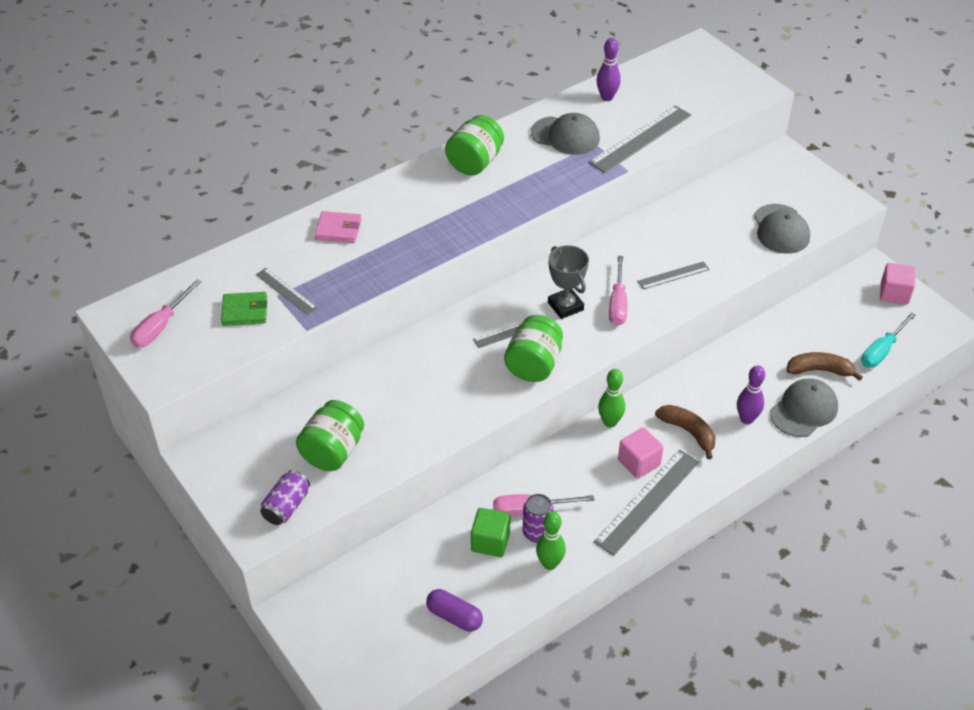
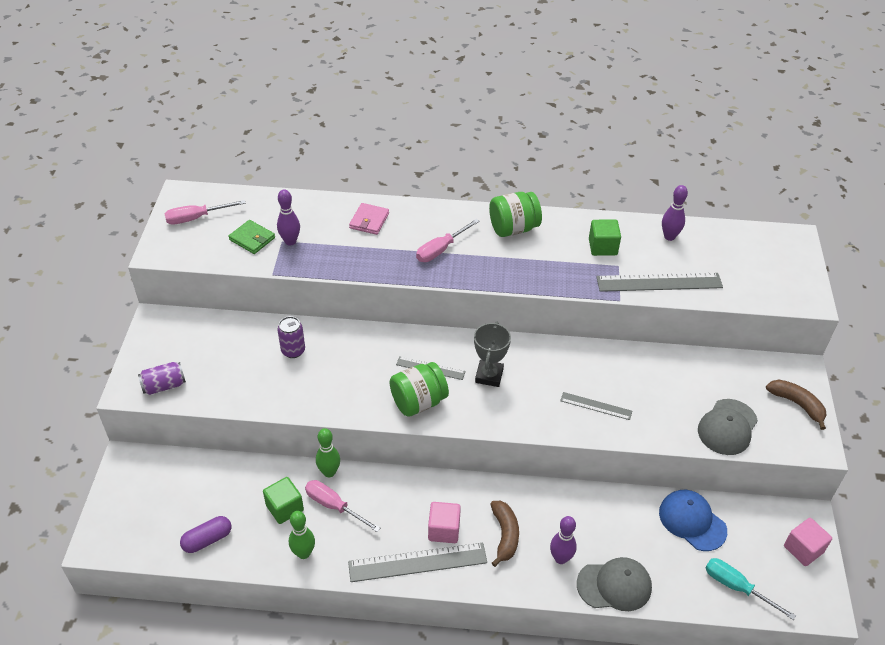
camera: 40 degrees right, 0 degrees up
(286, 291) = (290, 241): grey ruler -> purple bowling pin
(333, 451) = (229, 370): green jar -> none
(338, 229) = (369, 221): pink wallet -> pink wallet turned 60 degrees clockwise
(454, 616) = (207, 540): purple capsule -> purple capsule turned 75 degrees clockwise
(537, 533) = (320, 525): purple can -> purple can (293, 351)
(565, 136) = (602, 247): grey cap -> green cube
(610, 422) = (456, 486): green bowling pin -> green bowling pin (329, 472)
(618, 303) = (529, 399): pink screwdriver -> pink screwdriver (441, 249)
(805, 326) = (692, 521): none -> blue cap
(819, 370) = (663, 564): brown banana -> brown banana (797, 404)
(882, 351) = (737, 587): turquoise screwdriver -> turquoise screwdriver turned 45 degrees clockwise

